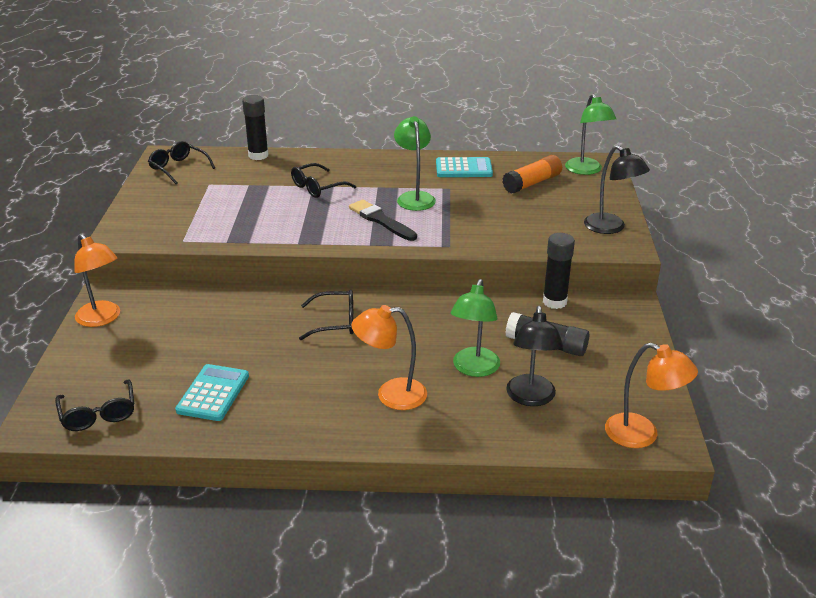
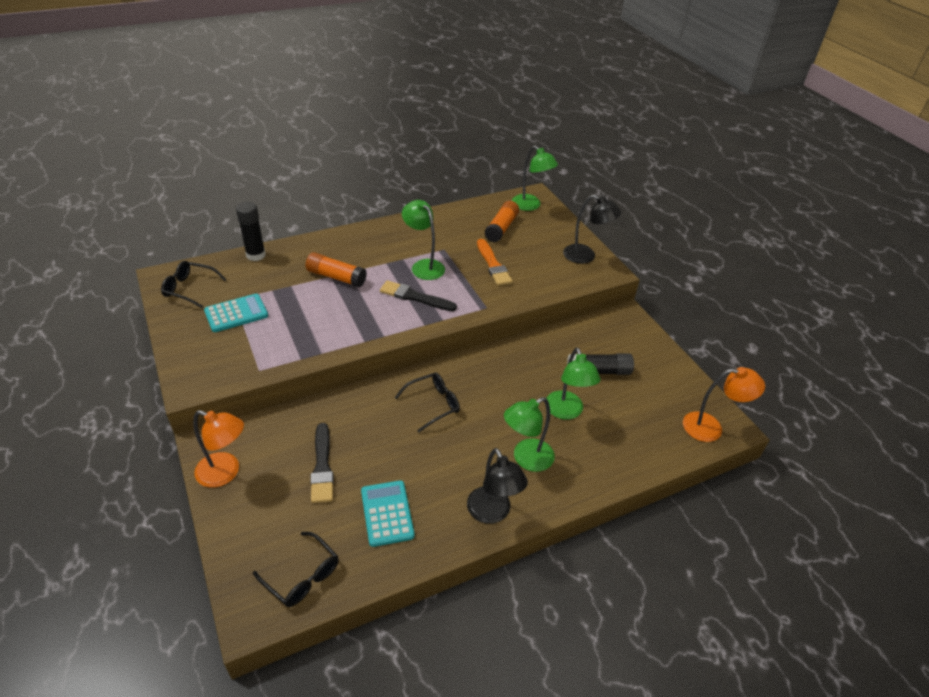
camera: 30 degrees left, 10 degrees up
(187, 339) = (322, 466): none -> black brush
(317, 187) = (336, 277): black glasses -> orange glue stick
(391, 395) = (526, 459): orange lamp -> green lamp
(464, 168) = (440, 226): turquoise calculator -> turquoise calculator (236, 313)
(492, 212) = (493, 265): none -> orange brush
(531, 398) = (622, 423): black lamp -> black lamp (492, 513)
(554, 302) = (577, 330): black glue stick -> none

